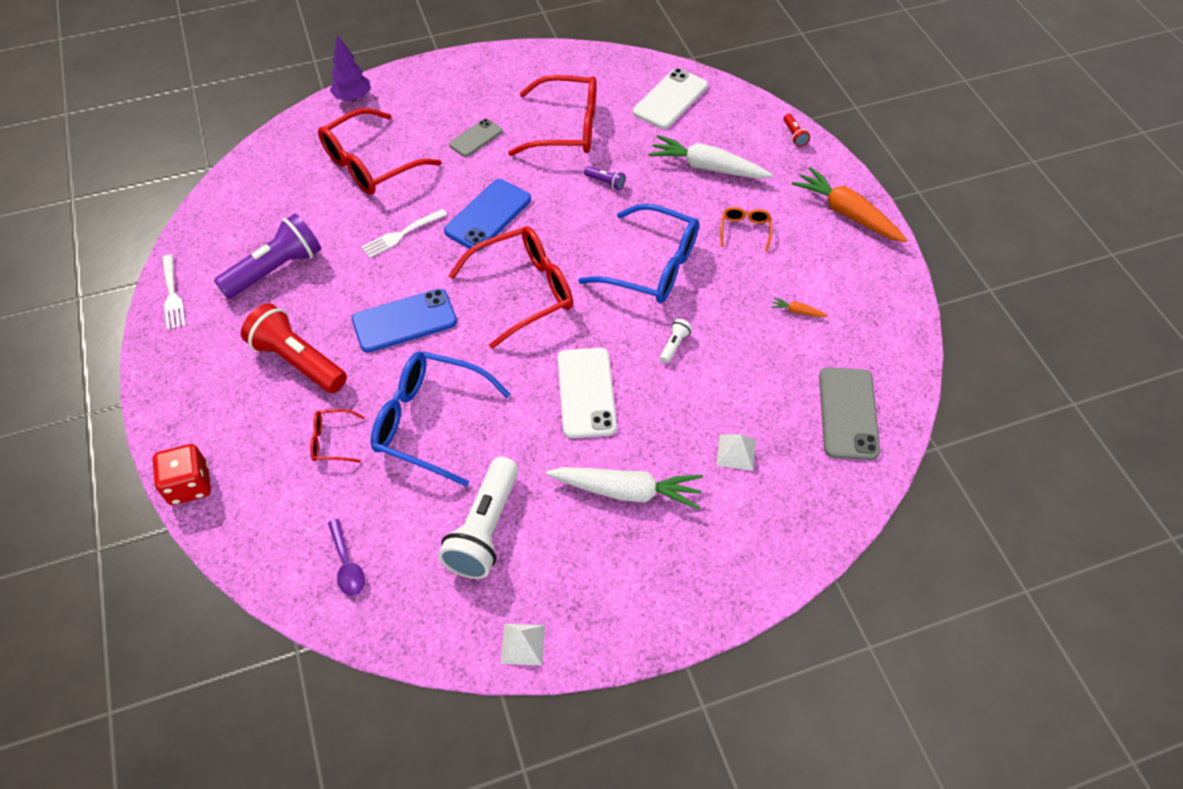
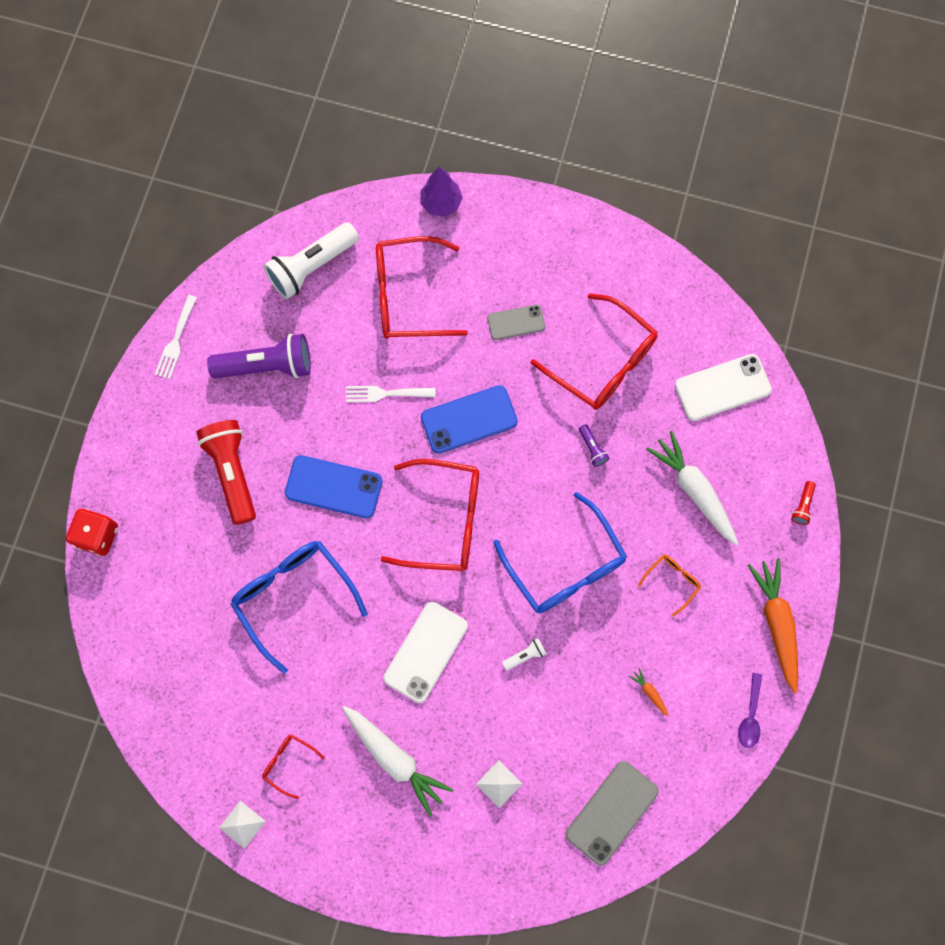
camera: 35 degrees right, 20 degrees up
(332, 441) = (215, 565): red glasses -> red glasses (288, 762)
(347, 564) = (165, 678): purple spoon -> purple spoon (750, 716)
(485, 529) = (275, 717): white flashlight -> white flashlight (312, 266)

